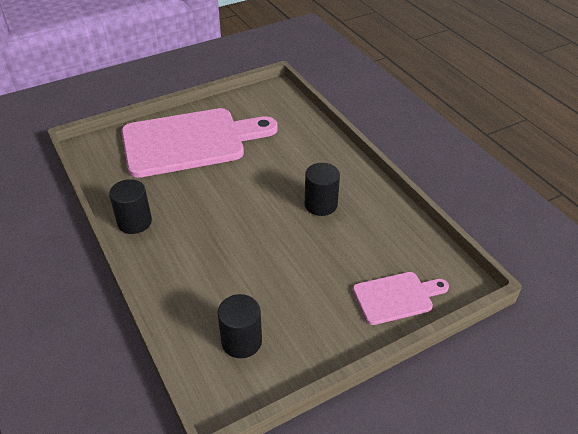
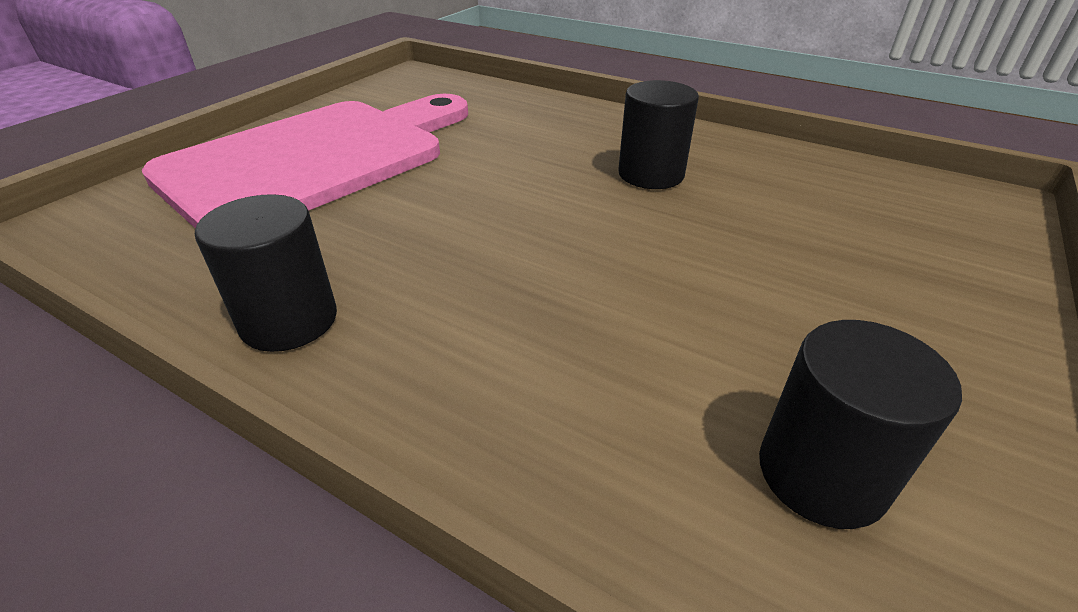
camera: 30 degrees left, 5 degrees down
(396, 297) = (947, 253): pink cutting board -> none

